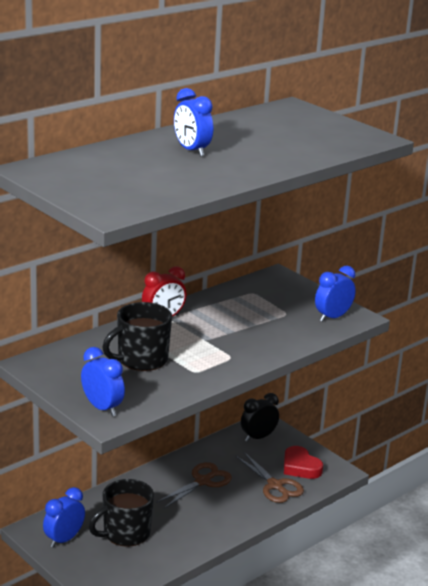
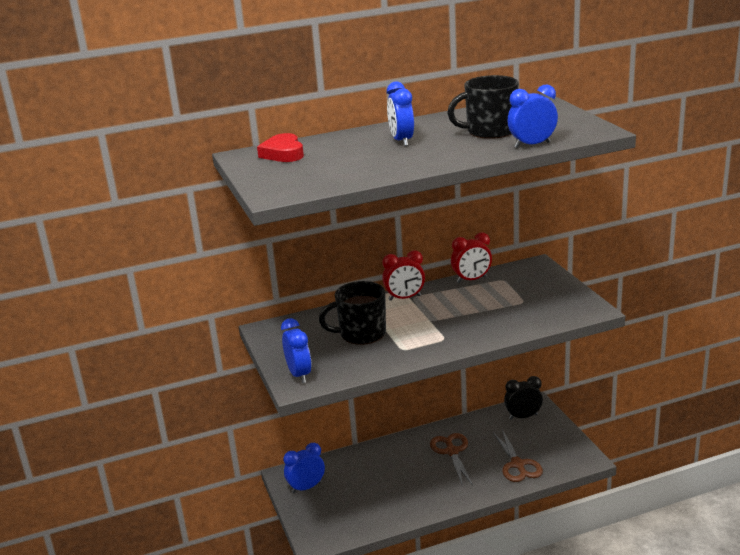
camera: 25 degrees right, 0 degrees up
(125, 533) = (360, 490): black mug -> black mug (490, 131)
(202, 481) = (452, 451): brown scissors -> brown scissors turned 75 degrees counterclockwise
(221, 294) = (471, 280): none -> red clock
(300, 467) = (550, 450): red heart -> red heart (283, 153)
(332, 317) = (567, 308): blue clock -> blue clock (532, 145)

